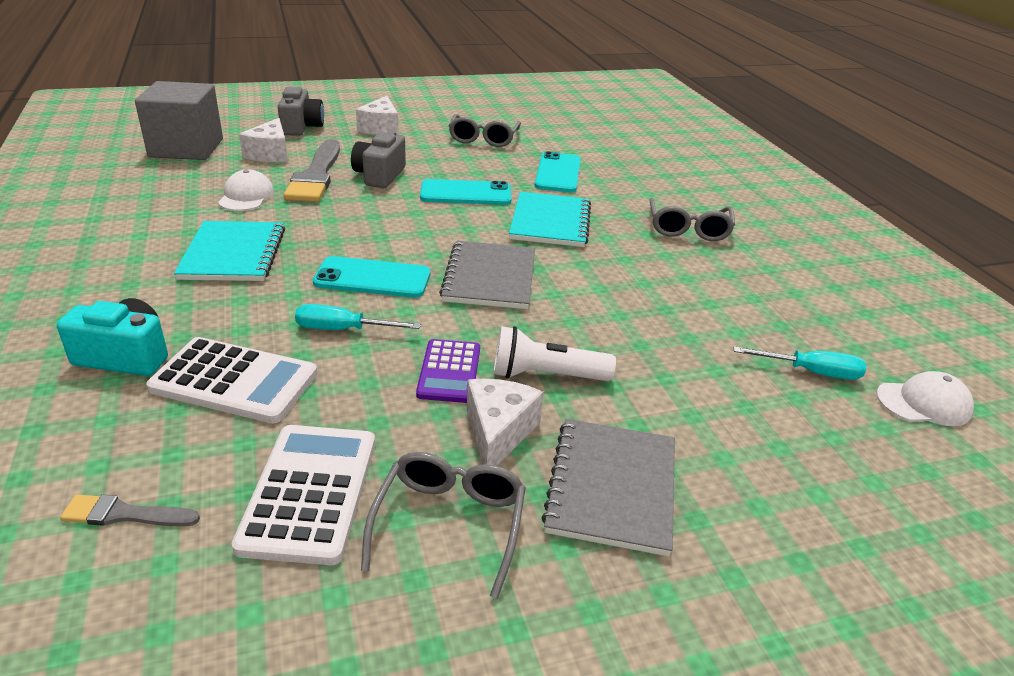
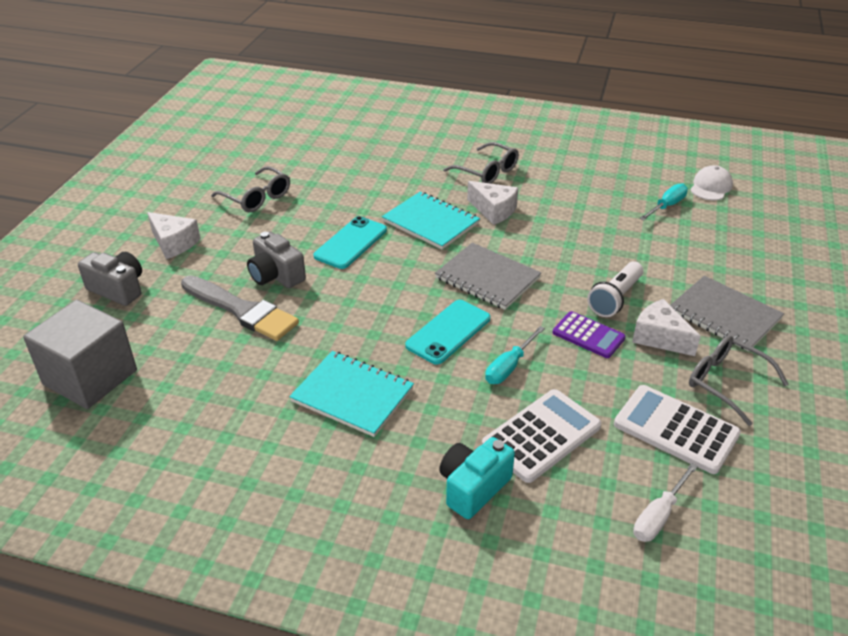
camera: 55 degrees left, 5 degrees up
(125, 514) = (658, 516): grey brush -> white screwdriver
(246, 196) = (246, 362): white cap -> none
(270, 154) = (164, 325): white cheese -> white cheese (494, 210)
(558, 173) = (356, 188): turquoise phone -> none

